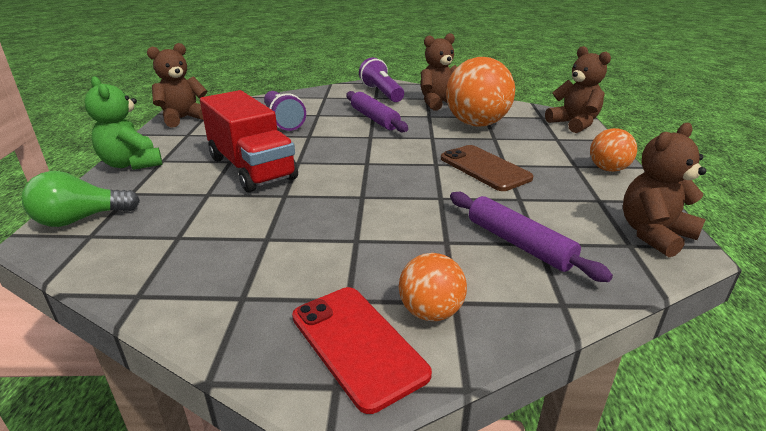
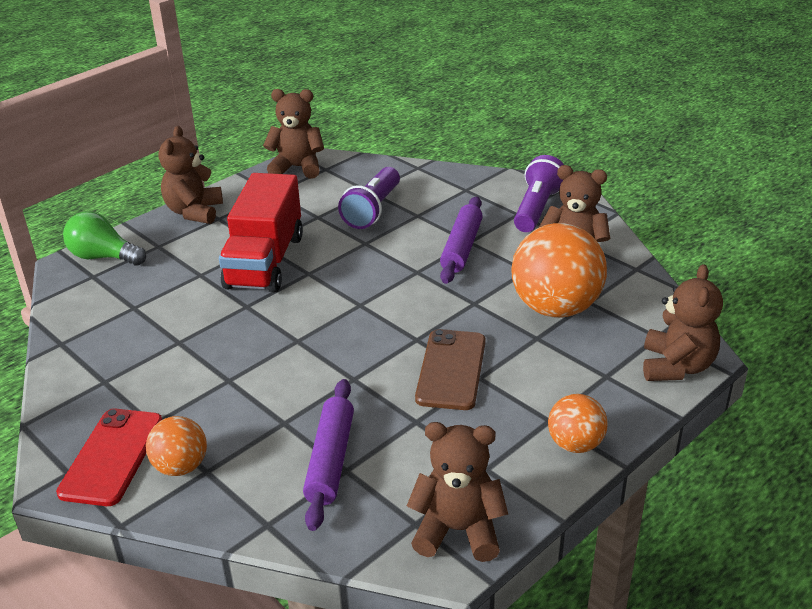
camera: 45 degrees right, 5 degrees up
(132, 164) = (194, 212): green teddy bear -> brown teddy bear

